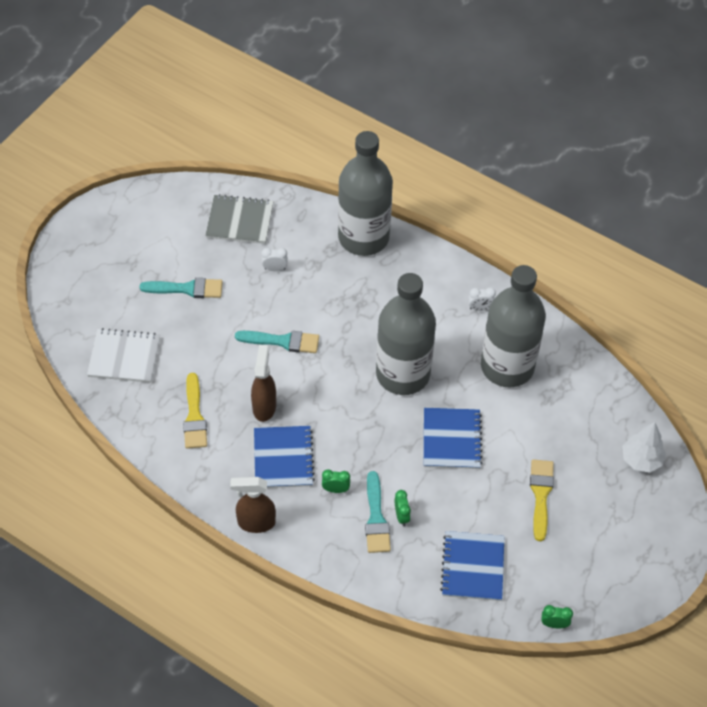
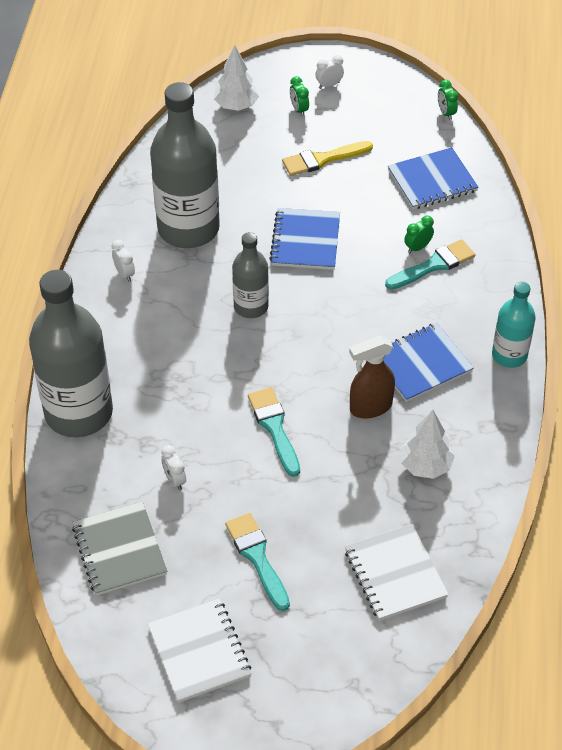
camera: 115 degrees left, 5 degrees down
(142, 234) = (199, 652): none -> white notebook
(194, 416) = (425, 465): yellow brush -> white tree
(256, 522) = (509, 355): brown spray bottle -> turquoise bottle
(335, 489) = (425, 307): green clock -> green clock (299, 110)
(403, 374) = (251, 306): grey bottle -> grey bottle, size x0.54
(451, 440) = (305, 241): blue notebook -> blue notebook turned 60 degrees counterclockwise
(637, 545) = (329, 85): none -> white clock

